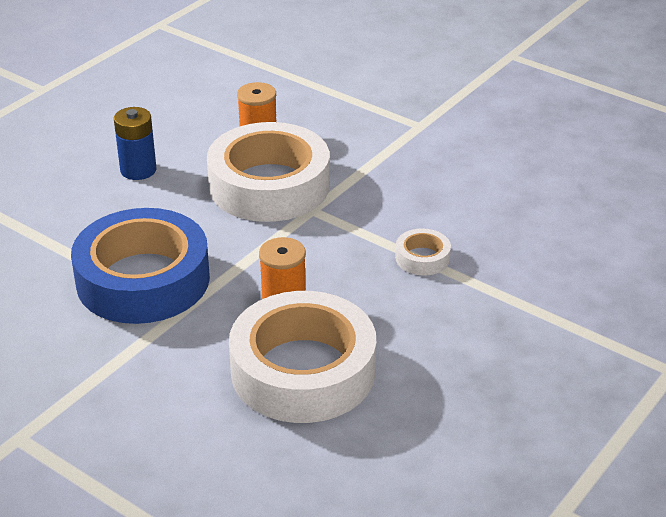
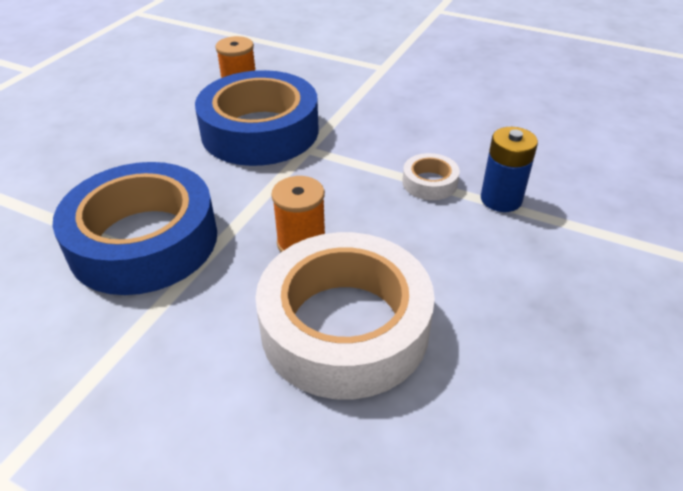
camera: 10 degrees left, 5 degrees up
(138, 170) = (128, 130): blue battery -> blue battery (501, 199)
(269, 185) = (260, 131): white tape -> blue tape

